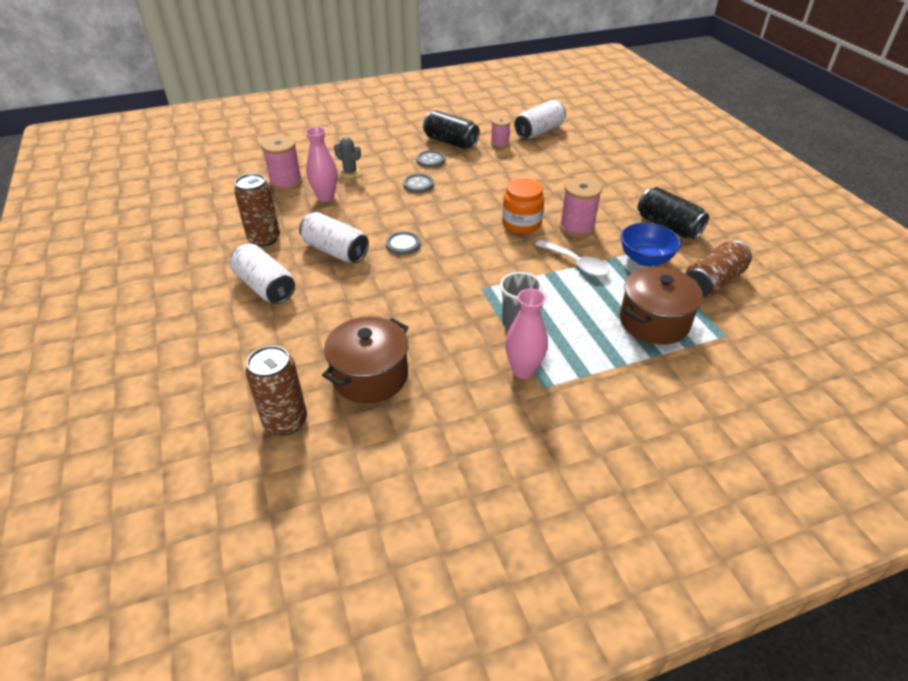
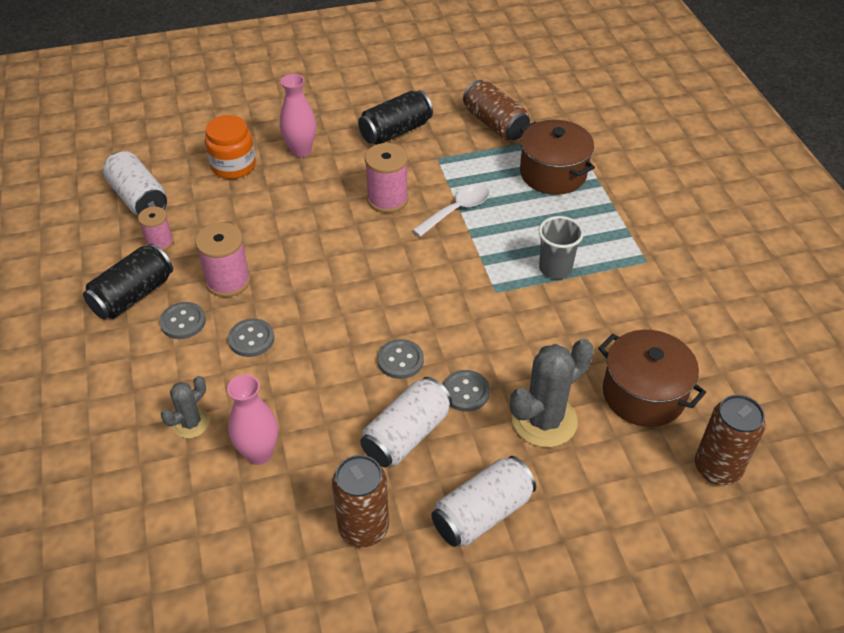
camera: 85 degrees left, 5 degrees up
(286, 182) = (197, 513): pink spool -> pink spool (228, 281)
(344, 316) = (544, 420): none -> grey cactus
(373, 276) = (466, 392): none -> grey button
(521, 224) = (371, 244): orange jar -> orange jar (233, 166)
(523, 370) = (625, 272): pink vase -> pink vase (301, 151)
(645, 259) = (453, 159): blue bowl -> none

